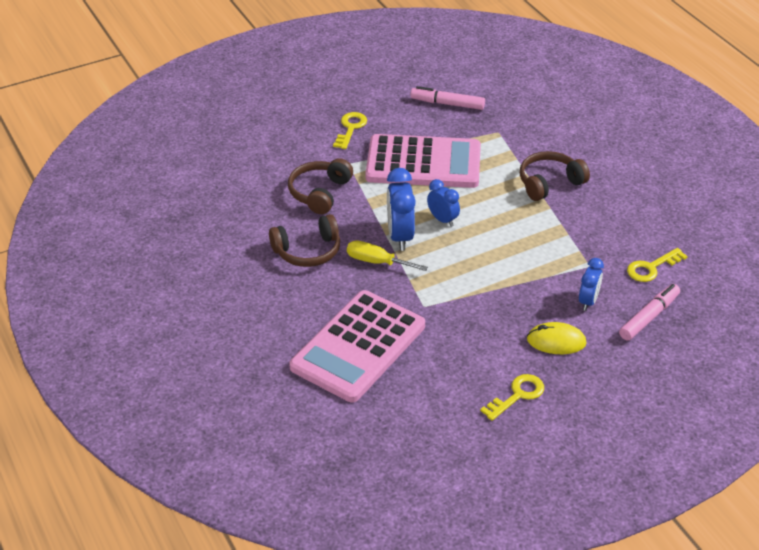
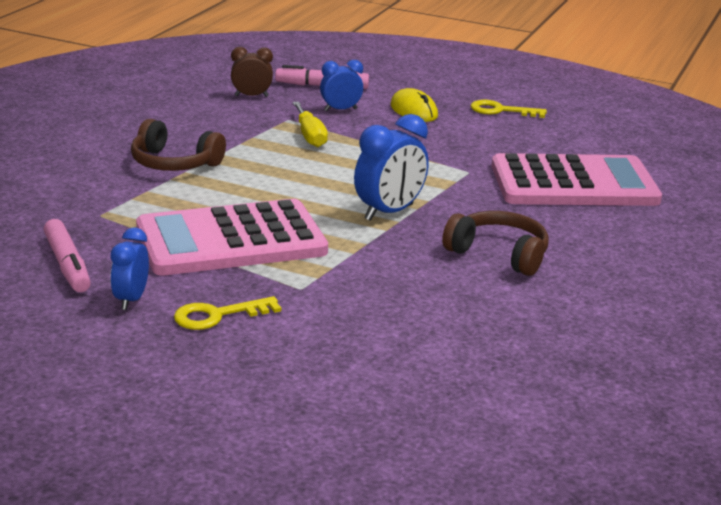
camera: 130 degrees left, 15 degrees down
(320, 193) = (389, 285): brown headphones -> none
(377, 262) = (449, 212): yellow screwdriver -> yellow screwdriver (310, 136)
(423, 163) = (231, 240): pink calculator -> pink calculator turned 75 degrees counterclockwise
(442, 220) = (324, 199): blue clock -> blue clock (131, 299)
(651, 268) = (251, 96): yellow key -> brown clock

